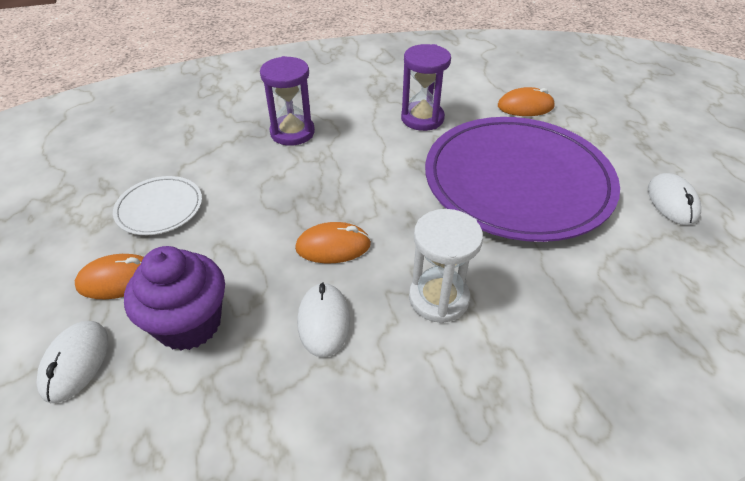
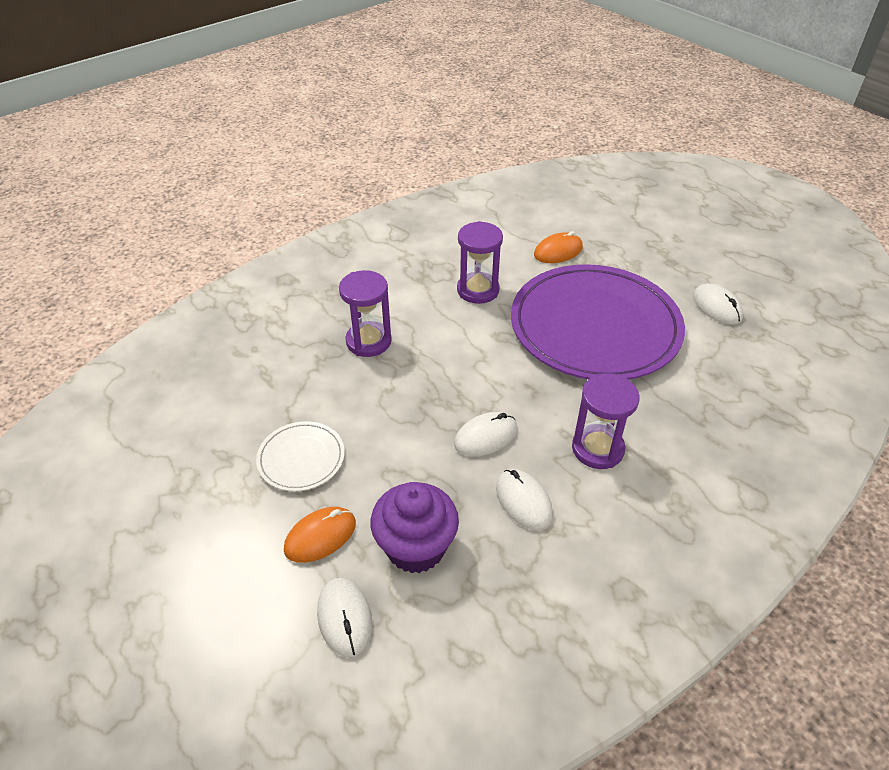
camera: 25 degrees left, 0 degrees up
(333, 246) = (485, 437): orange mouse -> white mouse
(438, 298) = (597, 449): white hourglass -> purple hourglass

